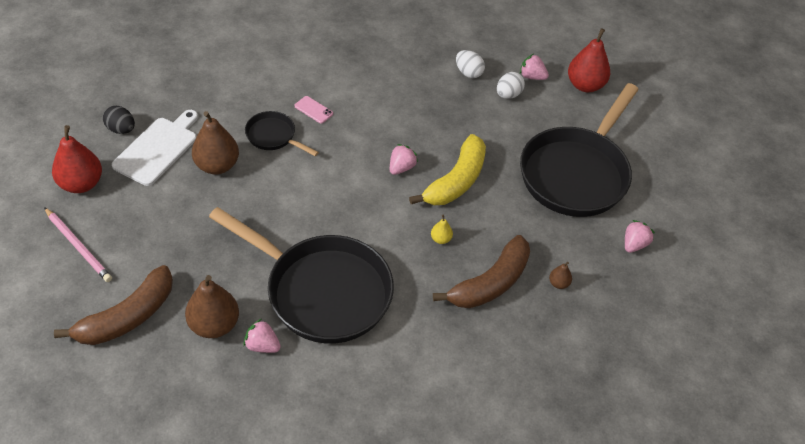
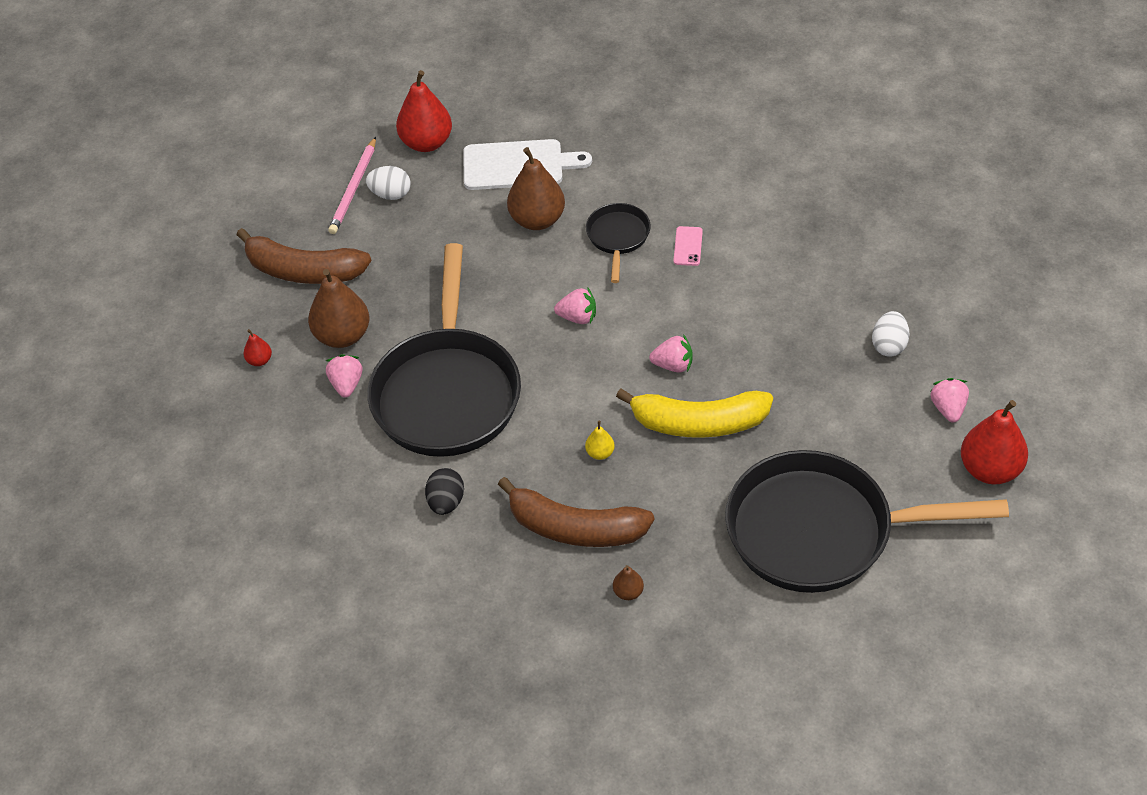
camera: 65 degrees right, 0 degrees up
(121, 129) = (518, 124): black egg -> black egg (446, 502)
(188, 389) = (259, 360): none -> red pear
(508, 95) = (890, 401): white egg -> white egg (390, 194)
(634, 244) = (755, 642): pink strawberry -> pink strawberry (577, 317)

